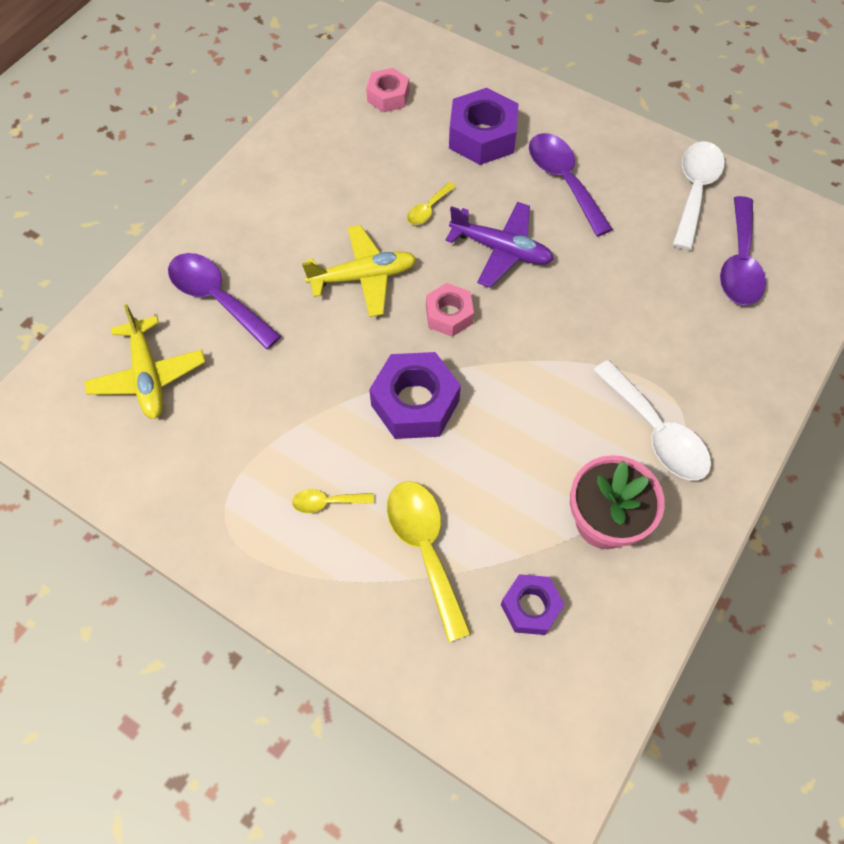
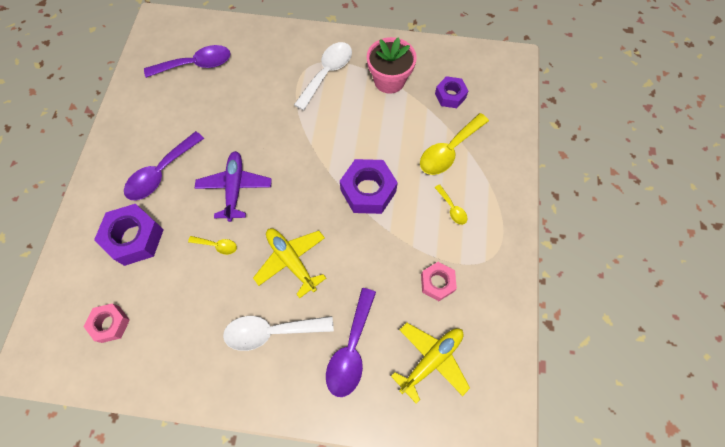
camera: 115 degrees left, 5 degrees up
(449, 315) = (298, 198): pink nut -> pink nut (437, 283)
(695, 191) = (145, 99): white spoon -> white spoon (271, 331)

